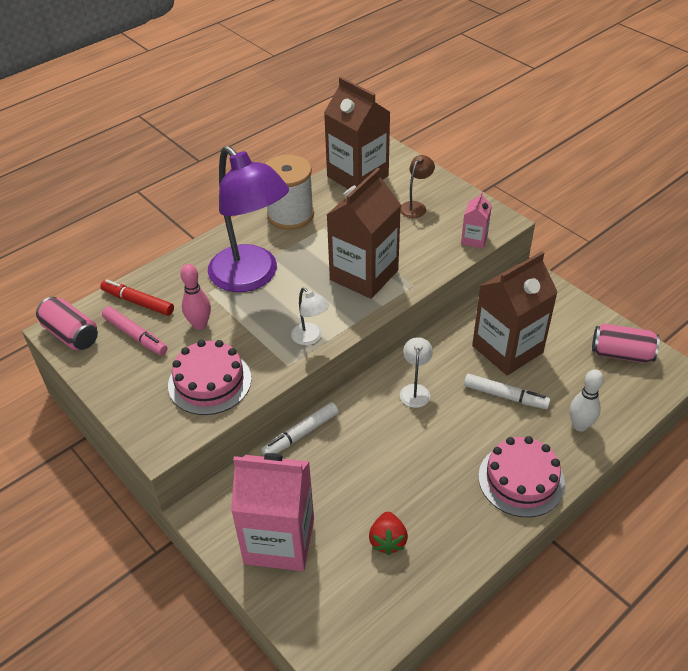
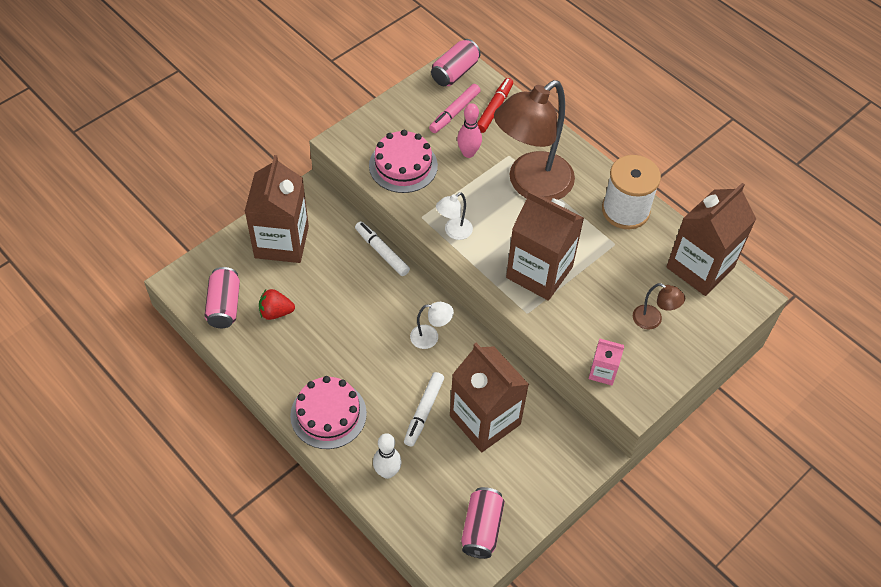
camera: 85 degrees right, 10 degrees up
(251, 277) = (530, 185): purple lamp -> brown lamp
(279, 540) = (281, 242): pink carton -> brown carton
(379, 602) = (224, 306): none -> pink can

